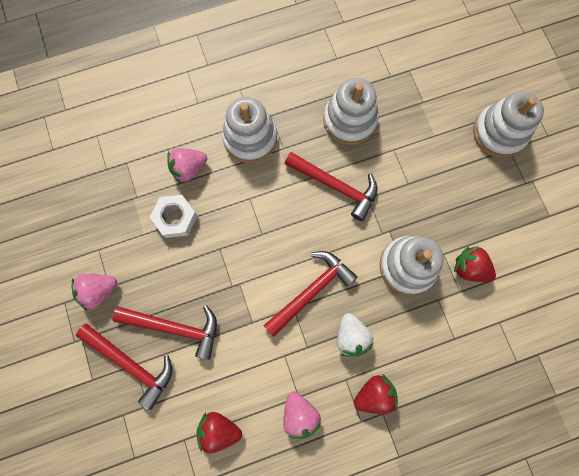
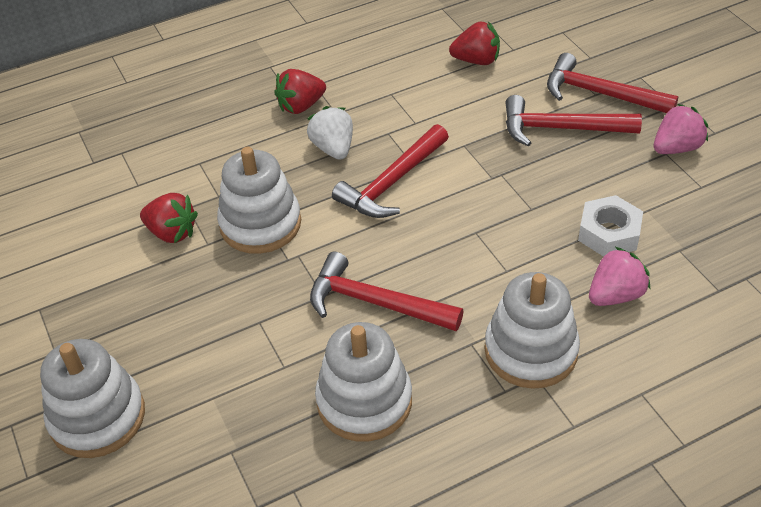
camera: 175 degrees right, 30 degrees down
(299, 414) = (387, 81): pink strawberry -> none

